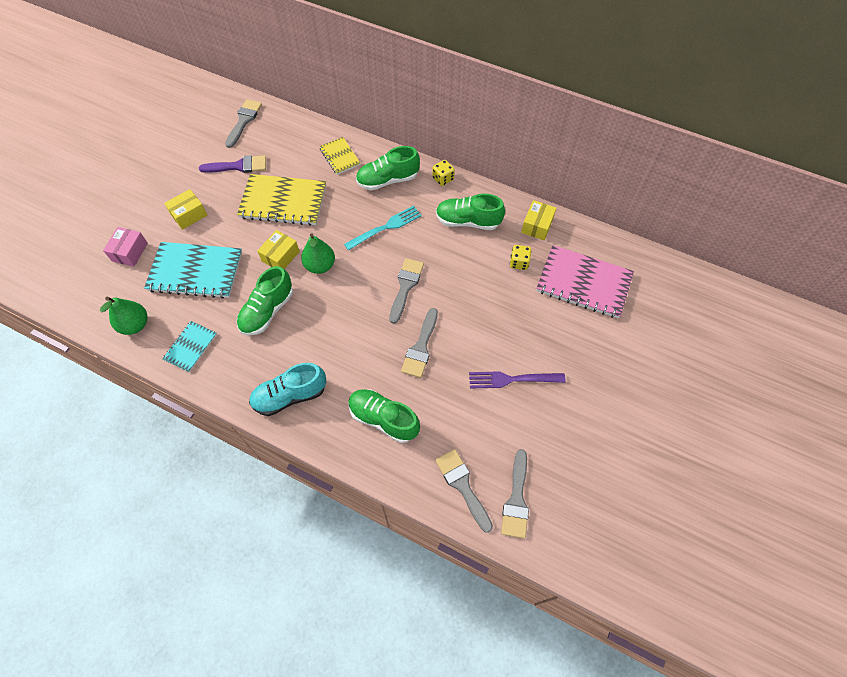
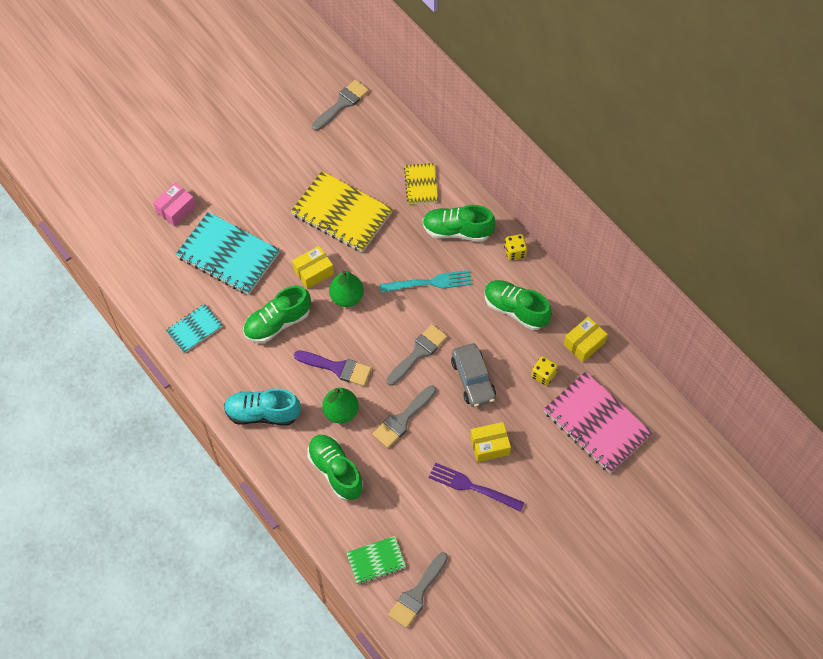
camera: 25 degrees right, 0 degrees up
(135, 325) = (154, 286): green pear -> green pear (341, 412)
(189, 215) = (245, 191): yellow box -> yellow box (489, 446)
(238, 166) = (314, 155): purple brush -> purple brush (337, 368)
(463, 289) = (473, 379): none -> grey car
(463, 486) = (376, 561): grey brush -> green notebook

